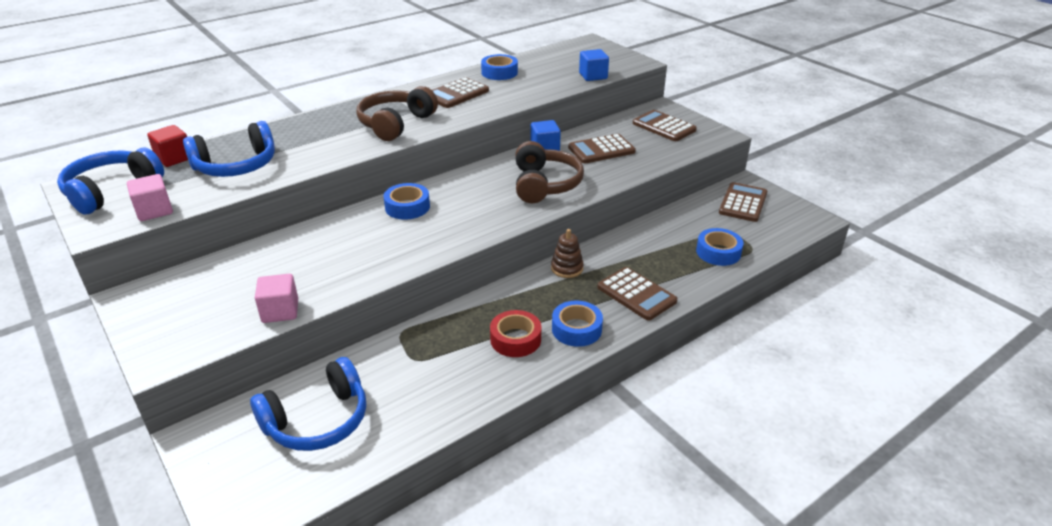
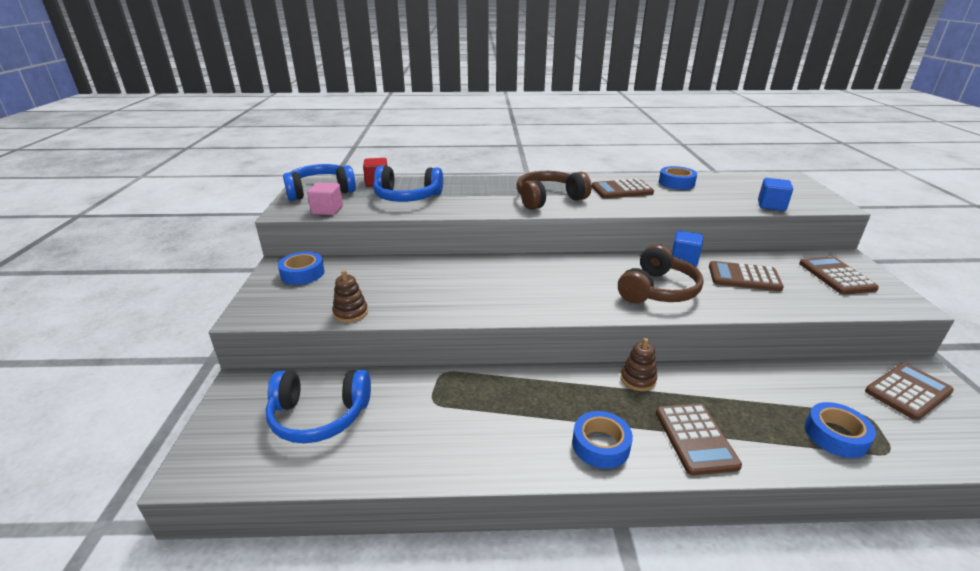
camera: 35 degrees right, 5 degrees down
(280, 311) = (350, 313): pink cube -> brown stacking toy
(407, 207) = (518, 269): blue tape -> blue tape (302, 273)
(515, 339) = (533, 426): red tape -> none

